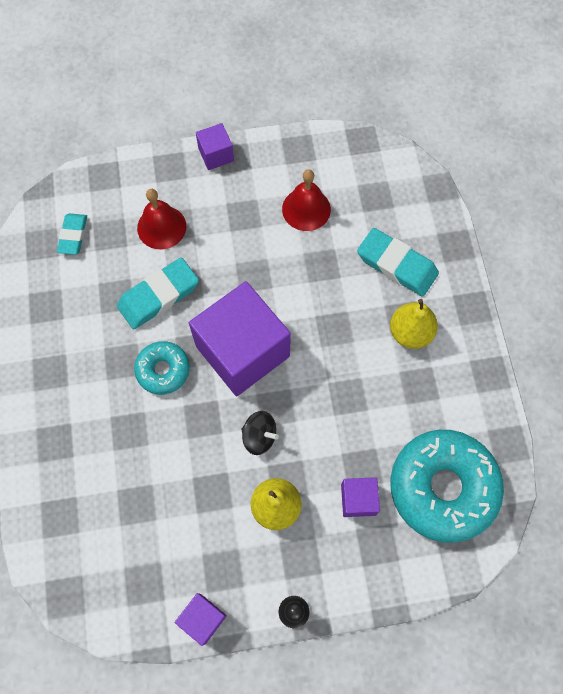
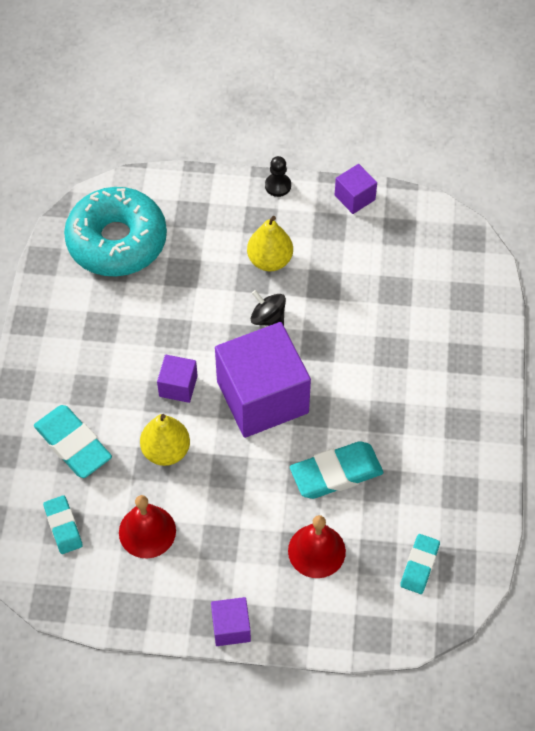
camera: 165 degrees left, 10 degrees down
(163, 370) = (347, 398): turquoise donut -> none
(358, 499) = (195, 249): purple cube -> purple cube (178, 386)
(376, 196) = (63, 526): none -> turquoise eraser
(410, 332) = (88, 374): yellow pear -> yellow pear (166, 451)

